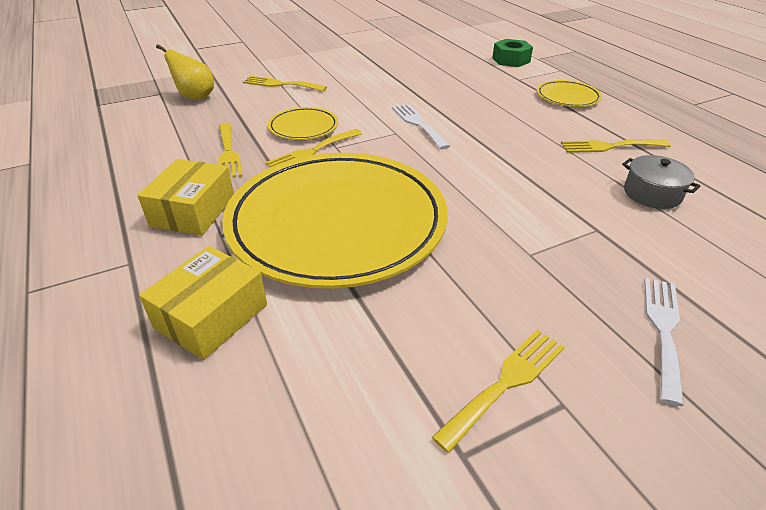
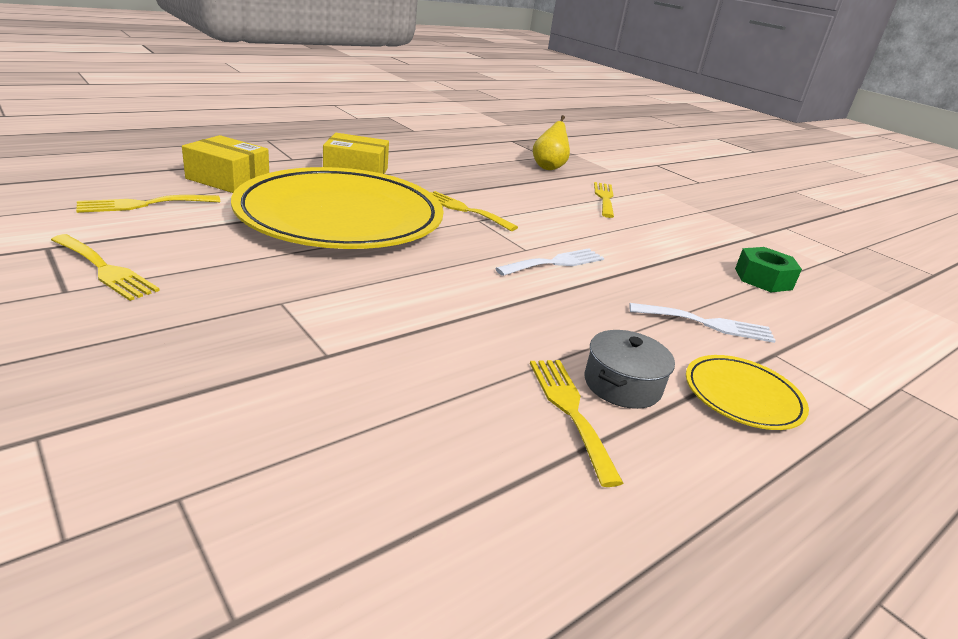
camera: 75 degrees right, 10 degrees down
(228, 153) = (449, 180): yellow fork -> yellow fork (143, 204)
(303, 127) = (513, 207): yellow plate -> none
(511, 60) = (855, 356): green nut -> green nut (763, 279)
(652, 194) = (424, 424): grey pot -> grey pot (622, 385)
(663, 330) = (126, 364): white fork -> white fork (707, 324)

